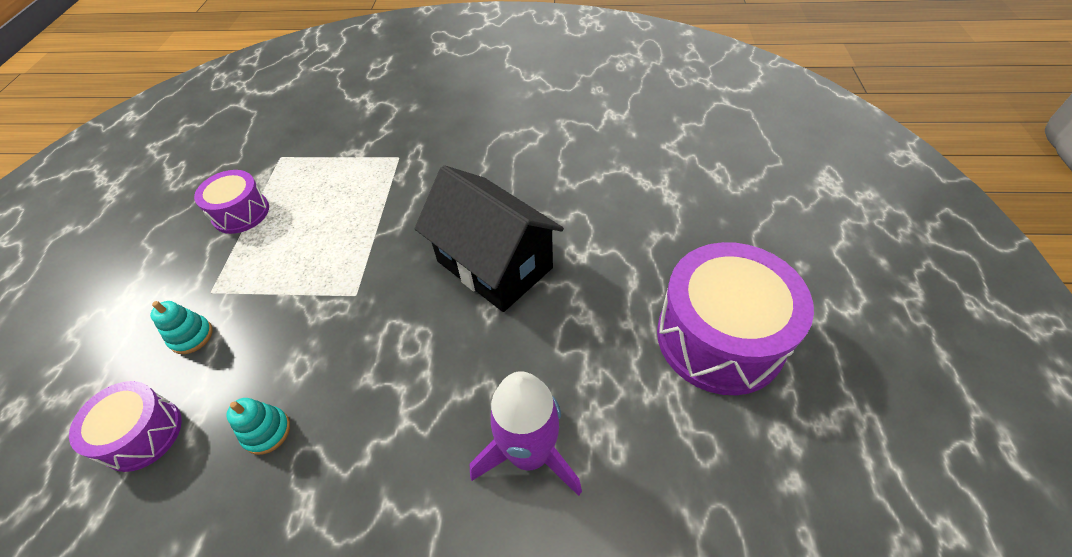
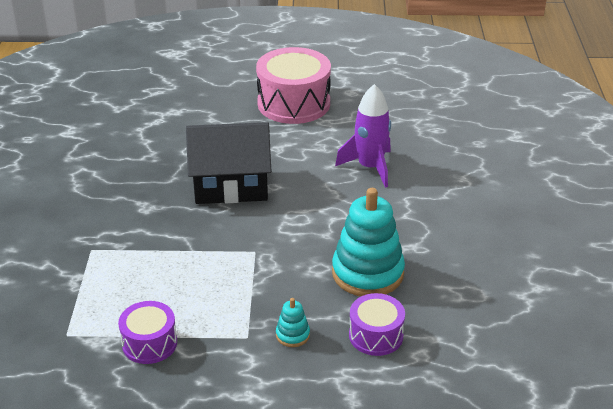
camera: 95 degrees left, 15 degrees down
(267, 431) = (367, 273): turquoise stacking toy -> turquoise stacking toy, size x2.27
(494, 264) = (231, 186): black house -> black house turned 45 degrees clockwise
(719, 337) = (293, 103): purple drum -> pink drum

